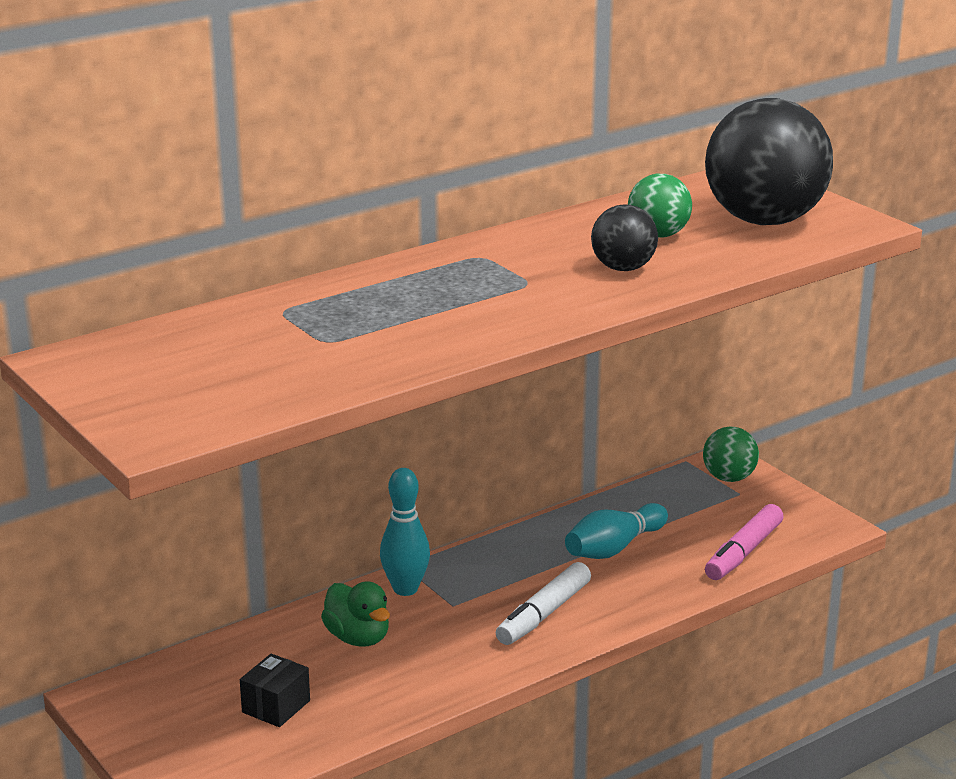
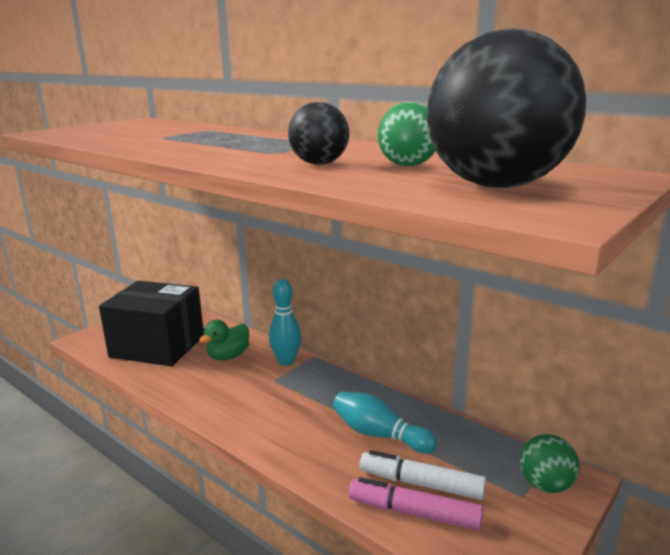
camera: 75 degrees right, 5 degrees down
(276, 706) = (157, 346): black box -> black box, size x2.46
(544, 614) = (273, 417): white marker -> white marker (421, 484)

